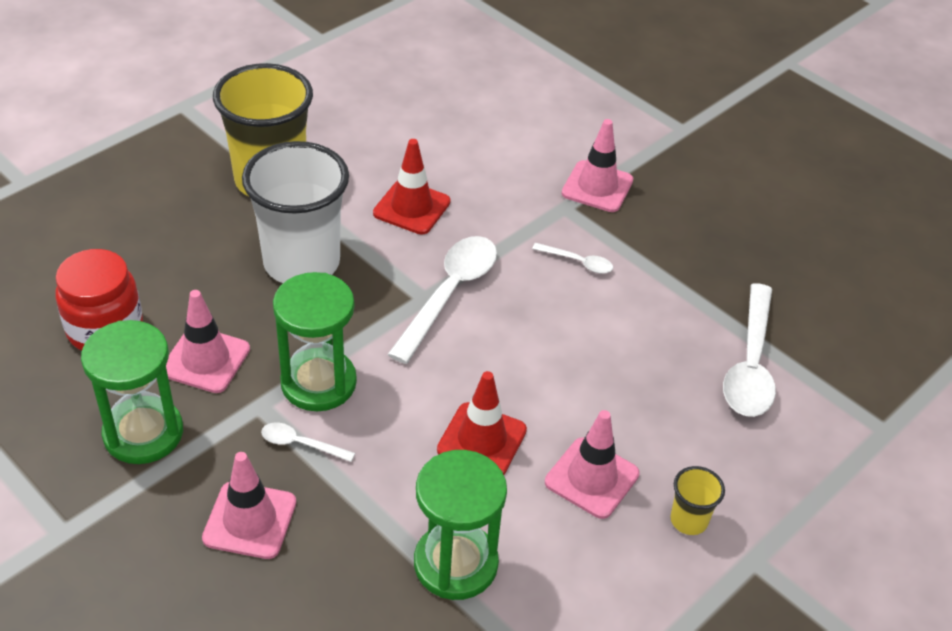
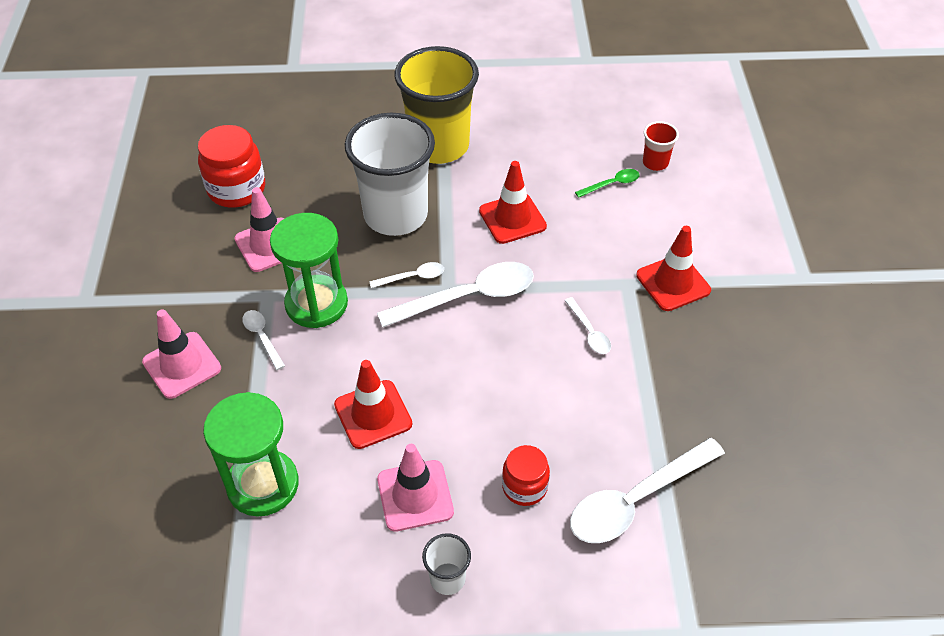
camera: 45 degrees right, 5 degrees up
(143, 433) = (186, 269): green hourglass -> none
(381, 306) = (412, 277): none -> white spoon
(462, 134) = (612, 184): none -> green spoon
(478, 99) = (655, 163): none -> red cup
(597, 187) = (673, 283): pink traffic cone -> red traffic cone
(665, 411) = (524, 487): none -> red jar
(689, 520) = (447, 579): yellow cup -> white cup

